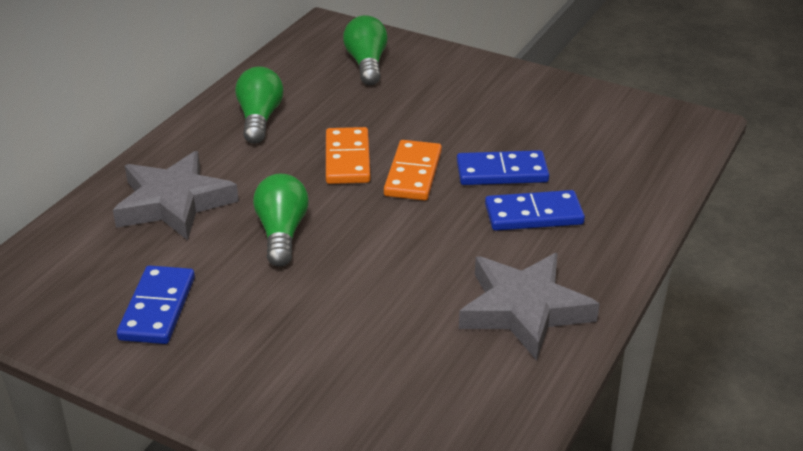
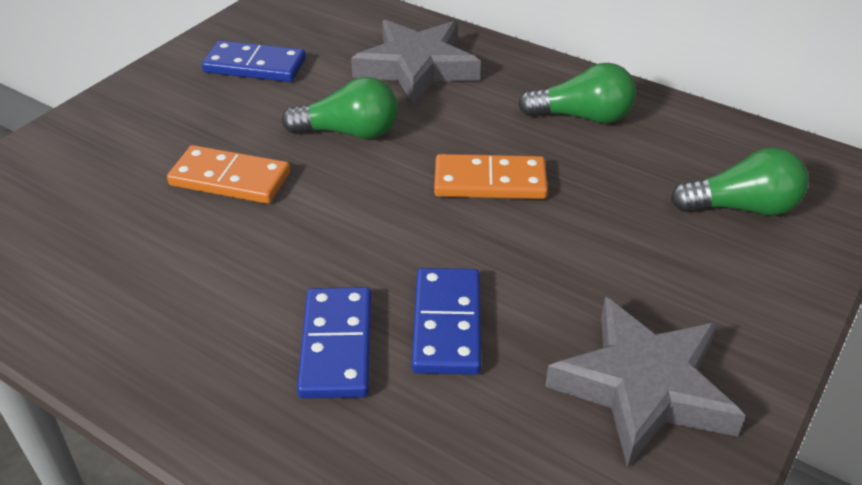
camera: 95 degrees right, 5 degrees up
(413, 174) = (452, 235): orange domino -> orange domino (230, 179)
(524, 310) = (145, 309): grey star -> grey star (643, 387)

